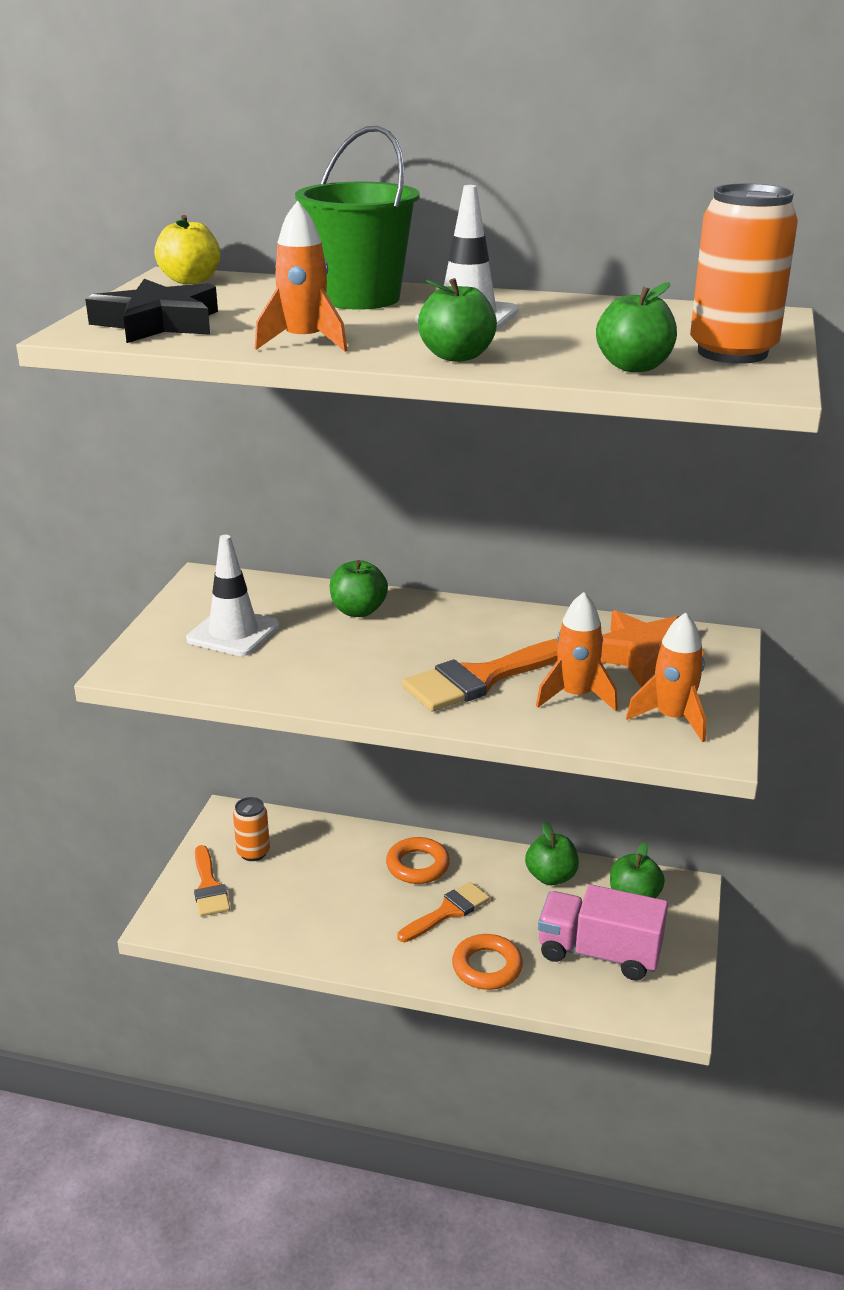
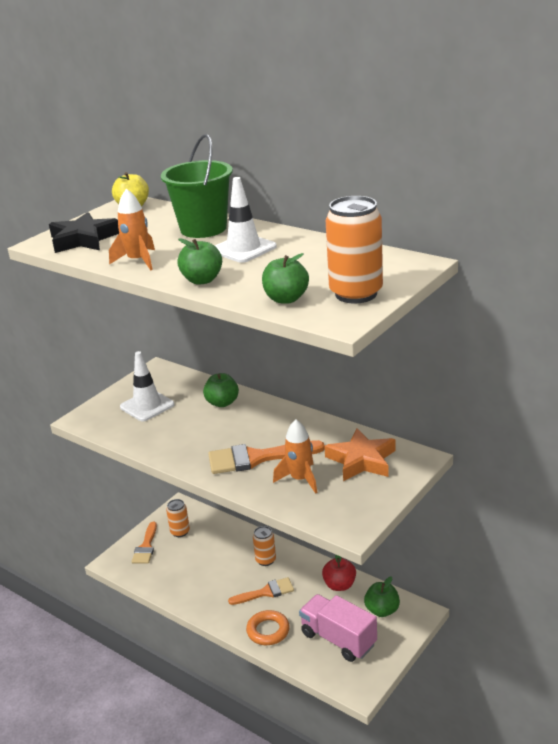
camera: 25 degrees right, 0 degrees up
(417, 865) = (265, 560): orange ring -> orange can
(551, 877) = (339, 585): green apple -> red apple
(672, 718) = (344, 504): orange rocket -> none

